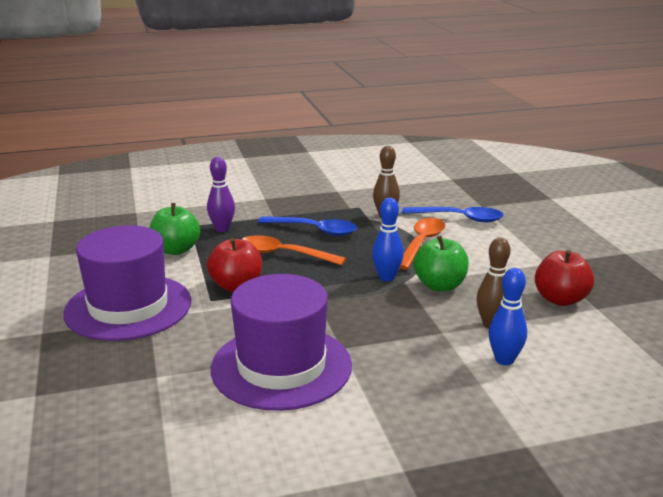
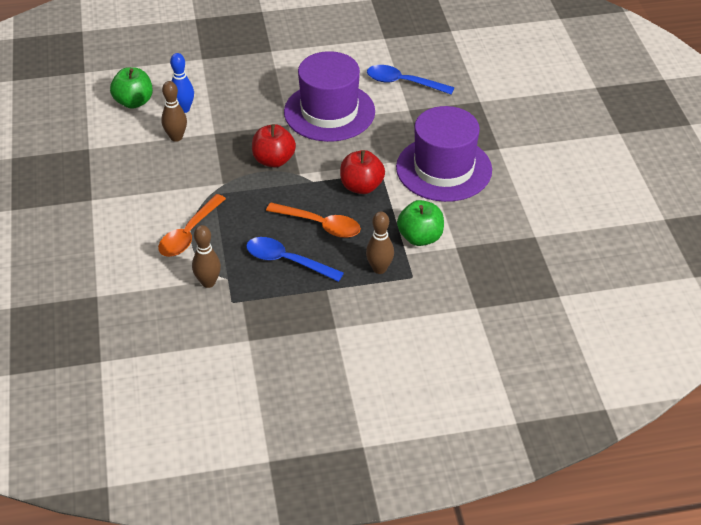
camera: 175 degrees left, 20 degrees up
(222, 229) = (379, 269): purple bowling pin -> brown bowling pin
(386, 277) = (236, 190): blue bowling pin -> none
(440, 285) = (196, 178): green apple -> green apple (134, 102)
(459, 218) = (133, 273): blue spoon -> blue spoon (403, 83)
(560, 299) = (110, 158): red apple -> red apple (274, 160)

